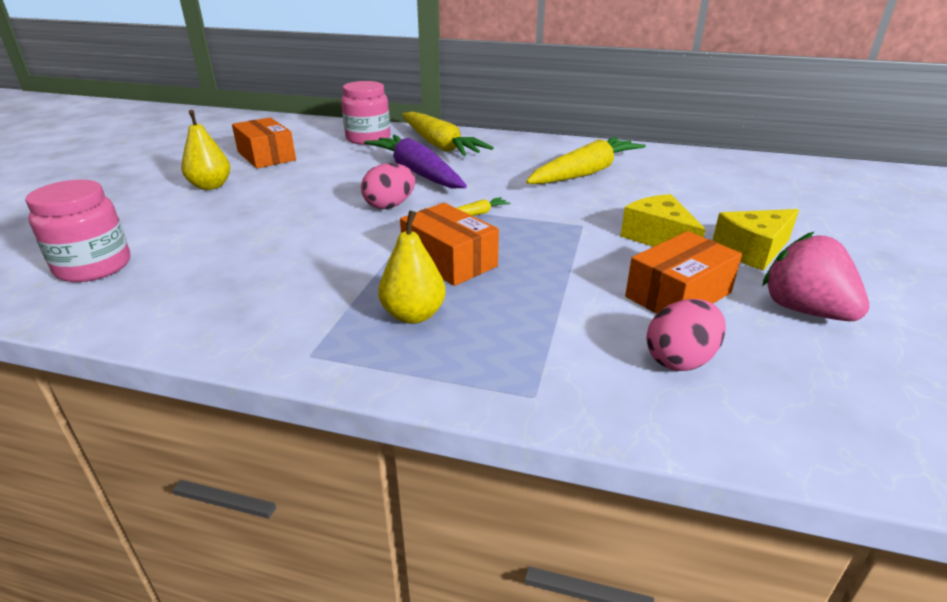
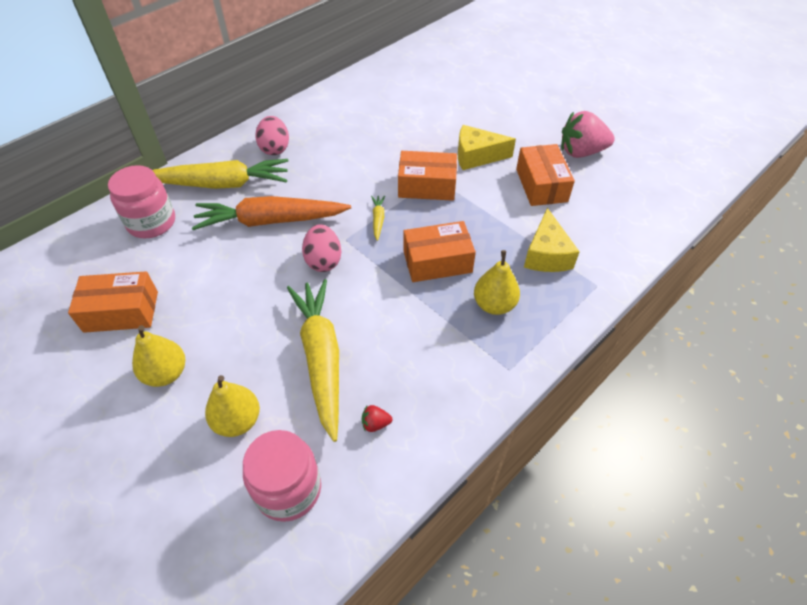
camera: 60 degrees left, 20 degrees up
(169, 224) = (237, 421): none -> yellow pear
(186, 288) = (375, 423): none -> red strawberry
(417, 173) = (271, 221): purple carrot -> orange carrot
(562, 224) = (427, 186): none -> orange box
(584, 173) = (357, 135): yellow carrot -> yellow carrot (321, 359)
(680, 360) = (596, 218): pink egg -> pink egg (275, 148)
(752, 251) = (516, 131): yellow cheese -> yellow cheese (546, 254)

